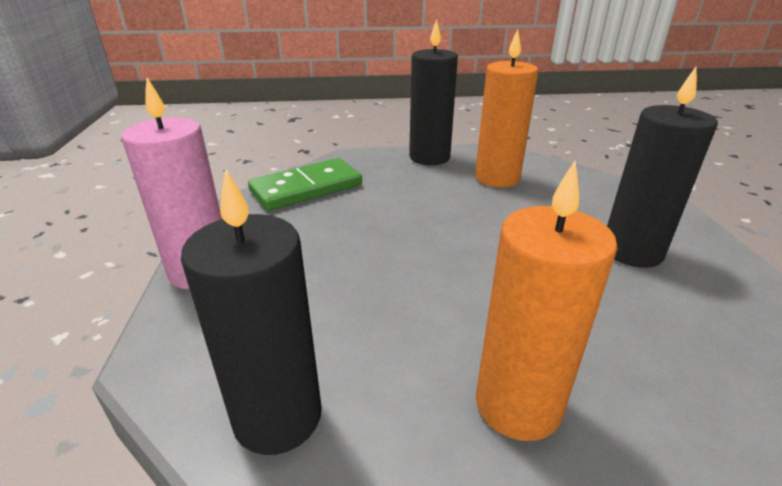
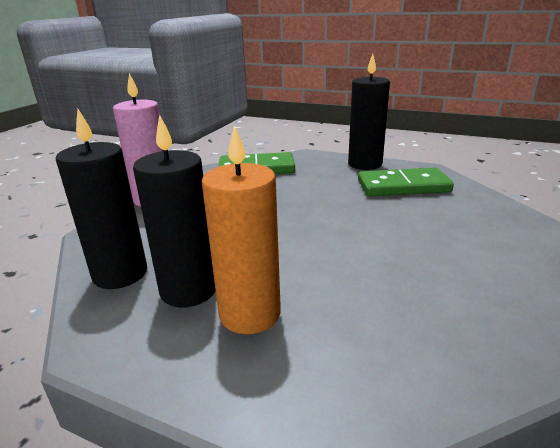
camera: 30 degrees right, 5 degrees down
(497, 178) = (403, 186): orange candle -> green domino
(632, 251) = (457, 258): black candle -> black candle (188, 290)

